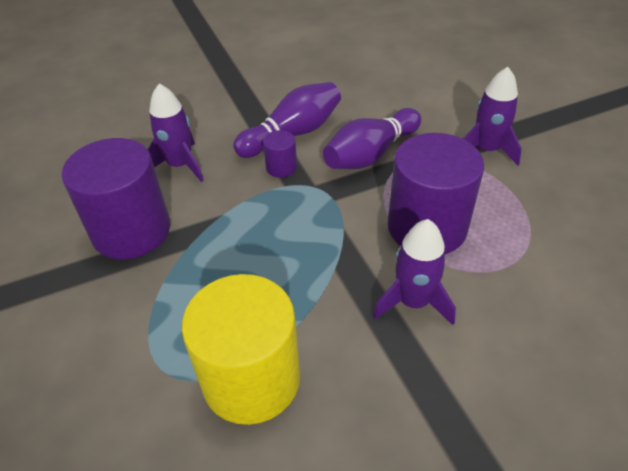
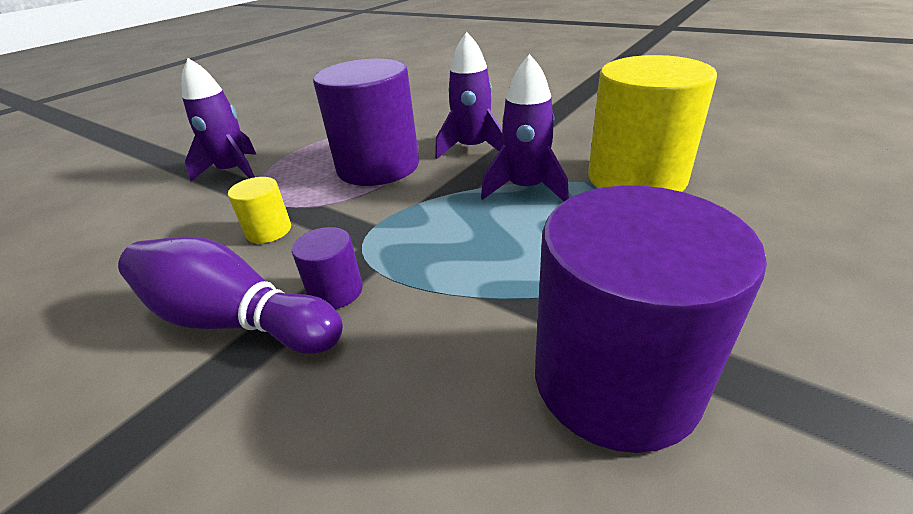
camera: 120 degrees left, 10 degrees down
(180, 165) = (404, 431): purple rocket -> purple rocket (526, 188)
(371, 154) = (269, 231): purple bowling pin -> yellow cylinder

